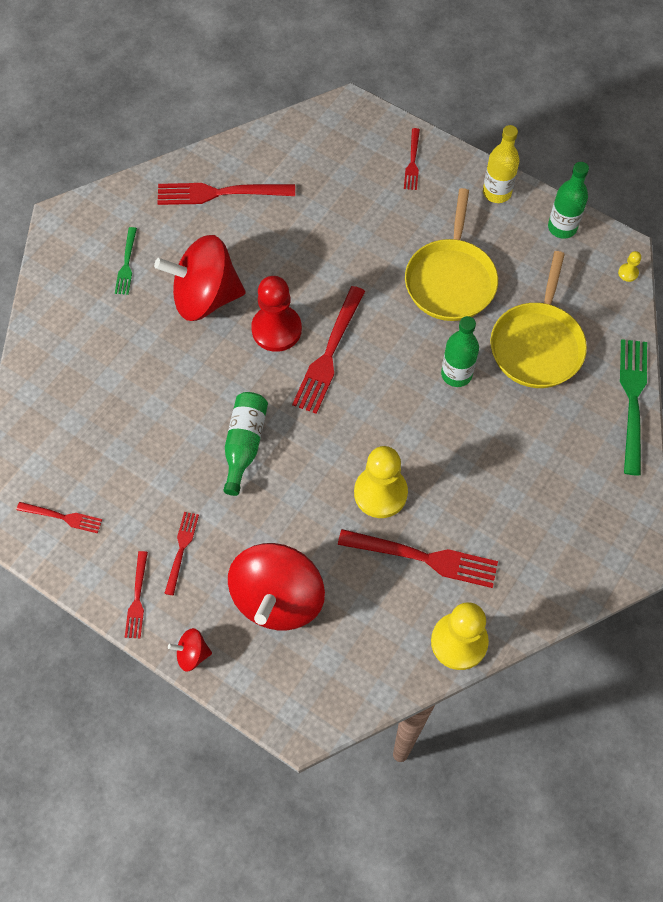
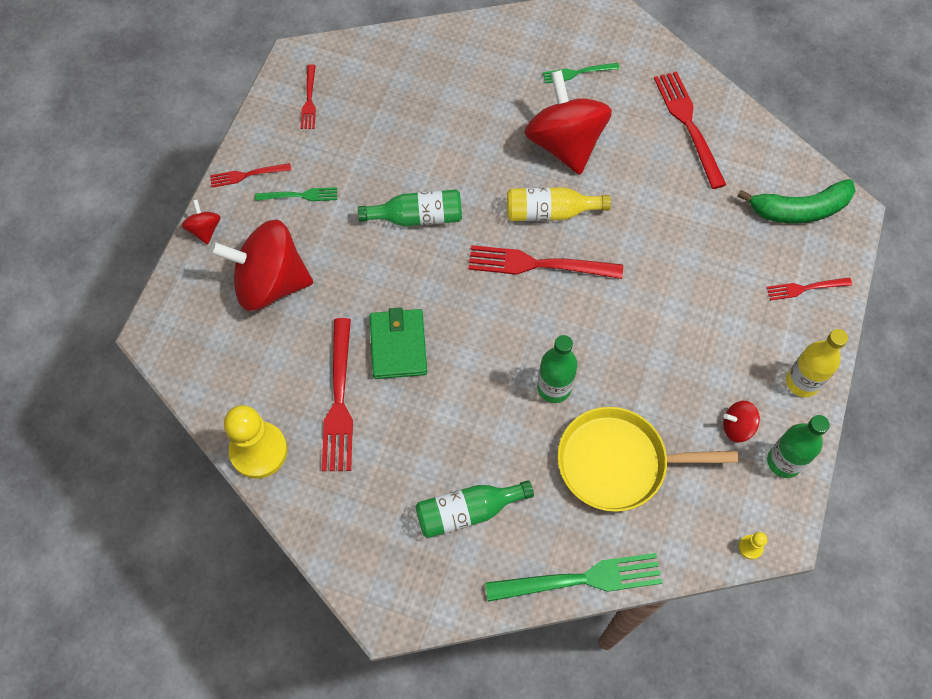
camera: 75 degrees right, 0 degrees up
(181, 549) = (300, 195): red fork -> green fork
(276, 329) = (550, 212): red pawn -> yellow bottle
(336, 141) = (799, 209): none -> green banana
(380, 493) = (398, 346): yellow pawn -> green wallet
(450, 280) = (667, 358): yellow pan -> none
(525, 250) = (737, 427): none -> red spinning top
(557, 472) = (467, 511): none -> green bottle

